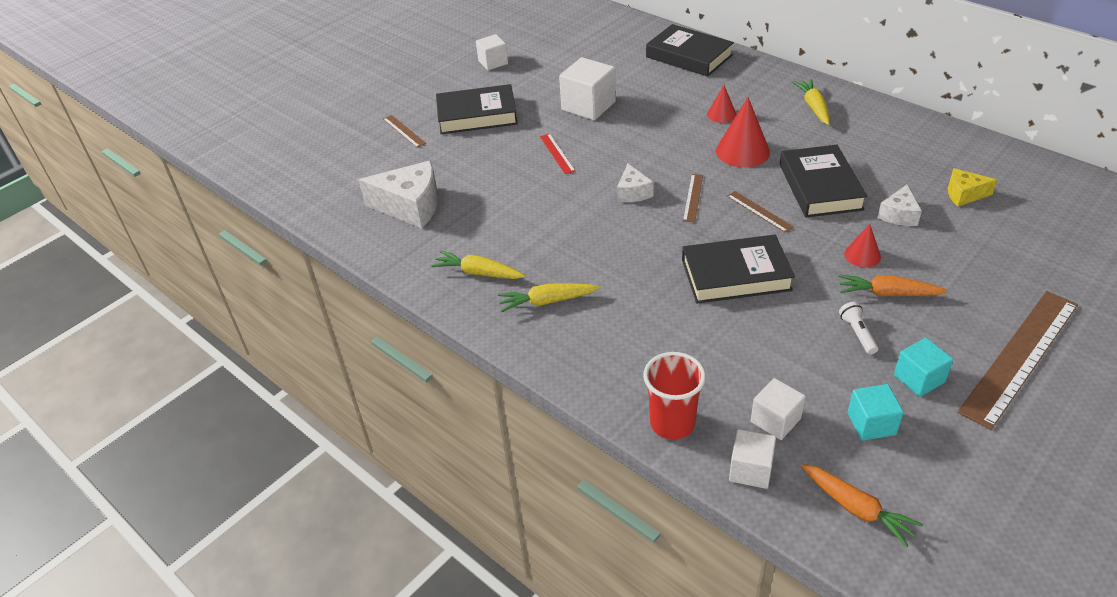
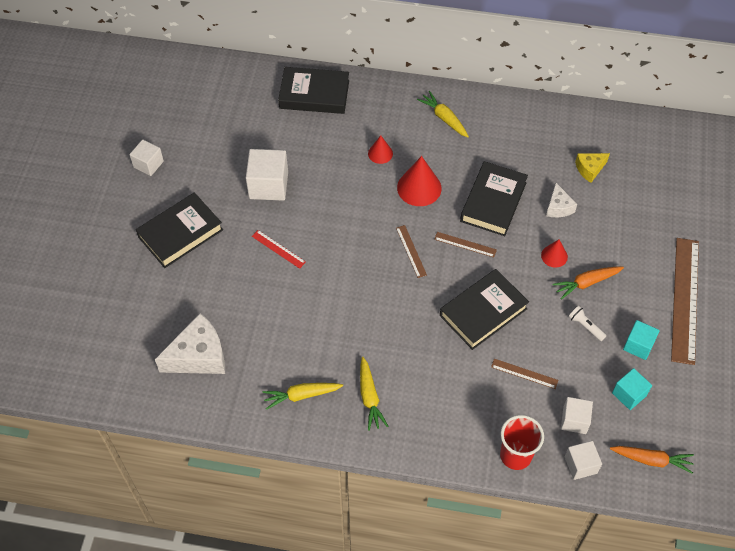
camera: 35 degrees left, 15 degrees up
(404, 131) = (129, 277): brown ruler -> brown ruler (524, 373)
(547, 301) = (370, 397): yellow carrot -> yellow carrot turned 60 degrees counterclockwise
(633, 192) = (364, 265): white cheese -> none
(820, 187) = (493, 202): black book -> black book turned 60 degrees clockwise

